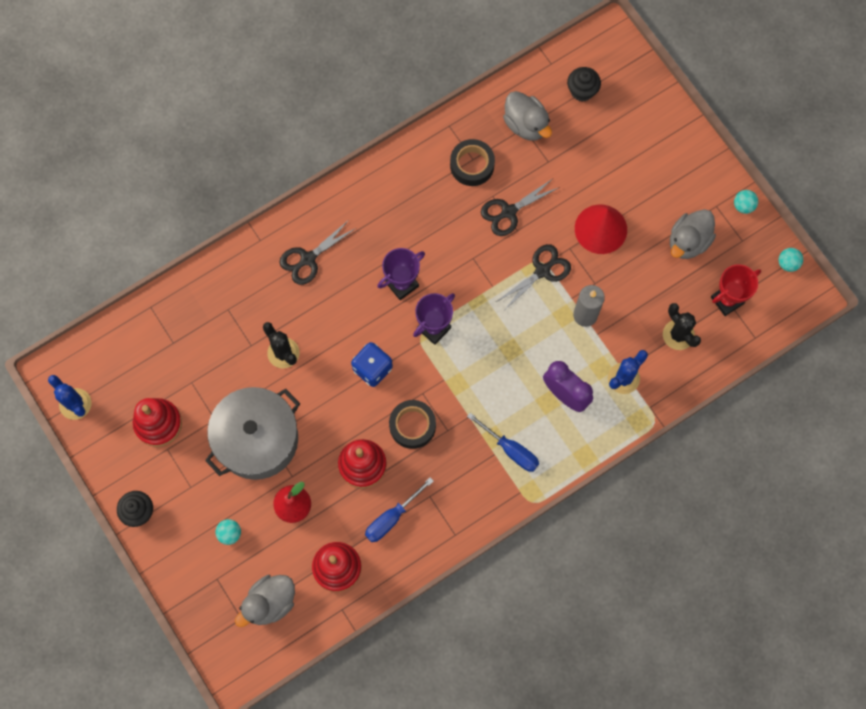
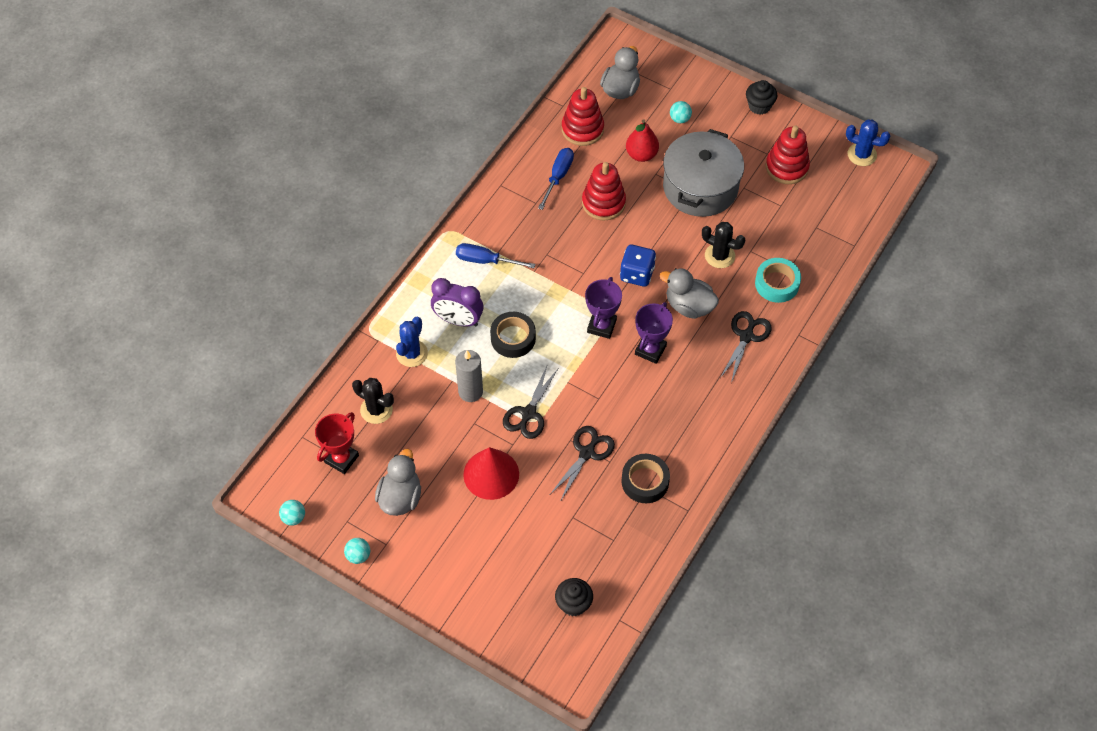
camera: 155 degrees right, 15 degrees down
(248, 299) = (777, 284): none -> turquoise tape
(412, 426) = (578, 246): black tape -> black tape (513, 338)
(526, 125) = (613, 544): grey duck -> grey duck (689, 306)

